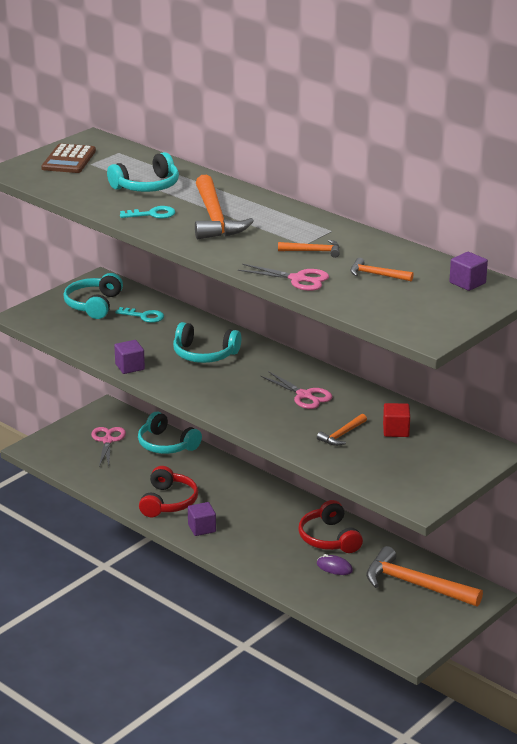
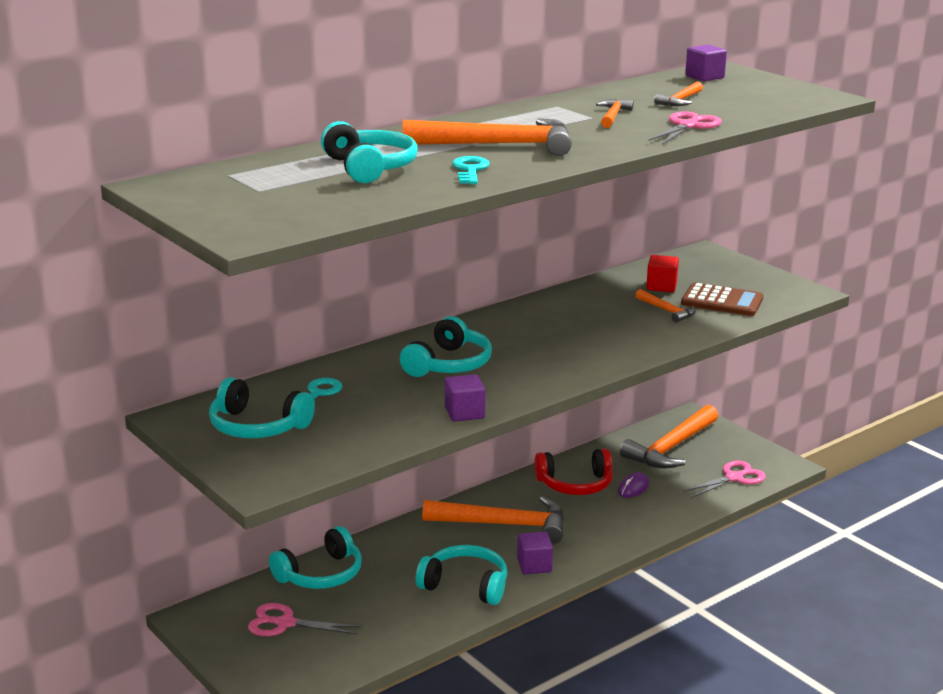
camera: 80 degrees left, 5 degrees down
(69, 160) = (231, 201): brown calculator -> brown calculator (722, 301)
(168, 502) = (465, 585): red headphones -> turquoise headphones
(255, 510) = (504, 524): none -> orange hammer
(304, 395) = (574, 320): pink scissors -> pink scissors (734, 478)

